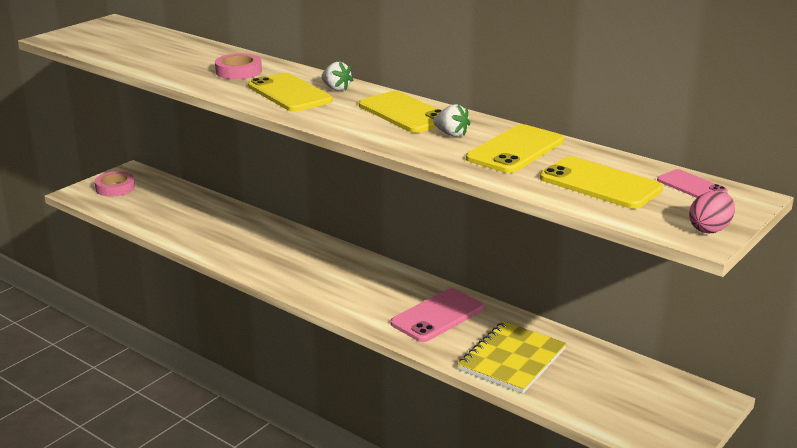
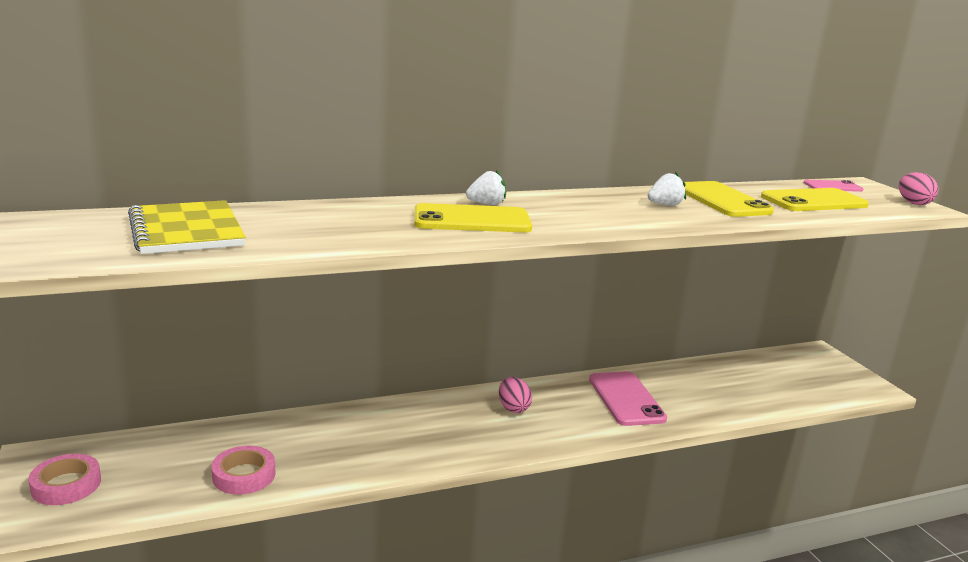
camera: 60 degrees left, 5 degrees down
(238, 71) = (358, 219): pink tape -> pink tape (244, 475)
(356, 275) = (513, 408): none -> pink egg
(405, 113) = (592, 203): yellow phone -> none
(512, 360) = (722, 396): yellow notebook -> yellow notebook (186, 231)

